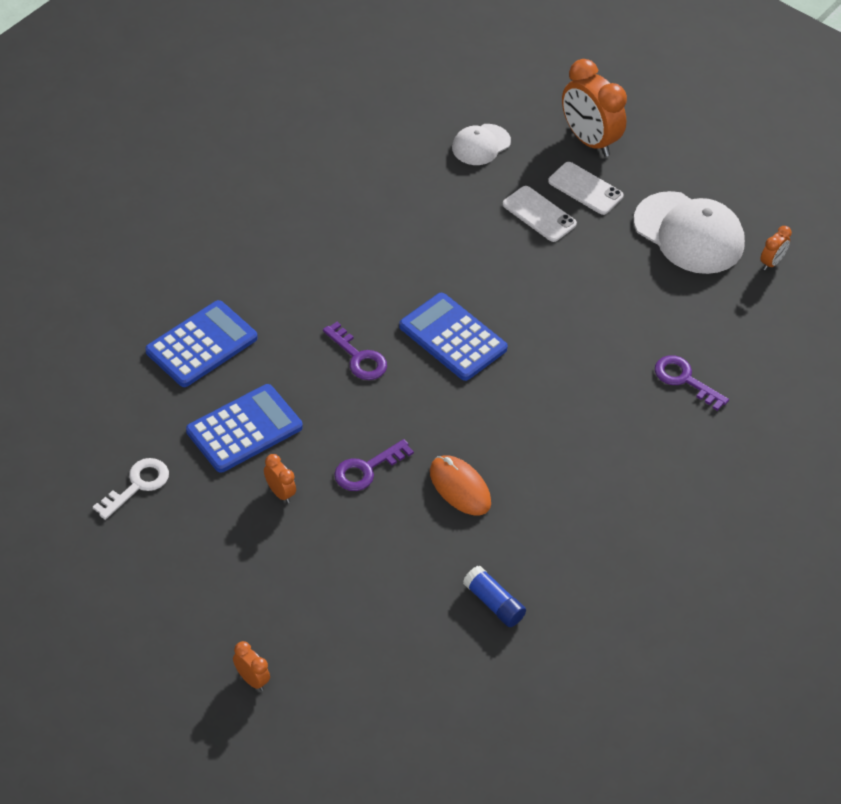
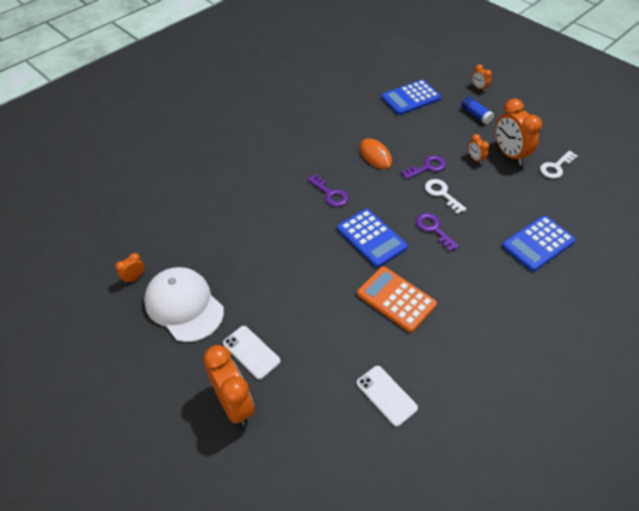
camera: 170 degrees left, 0 degrees up
(216, 507) = (509, 154): none -> orange clock
(244, 429) = (500, 192): blue calculator -> blue calculator (411, 98)
(343, 418) = (442, 194): none -> white key
(412, 257) = (396, 299): none -> orange calculator
(481, 145) = (330, 405): white cap -> none
(493, 603) = (363, 107): blue glue stick -> blue glue stick (476, 115)
(539, 214) = (294, 330): white phone -> white phone (386, 395)
(684, 380) = (229, 203): purple key -> purple key (330, 194)

